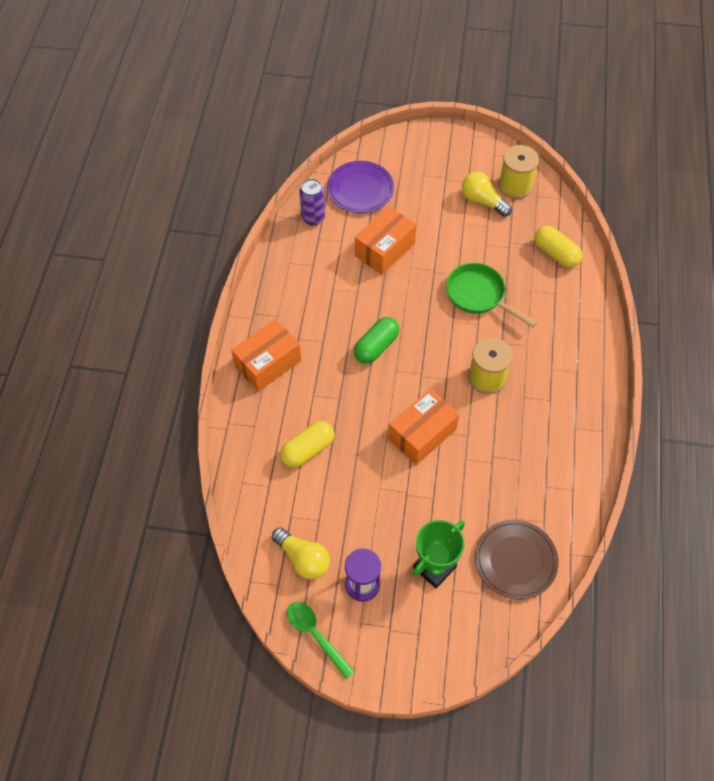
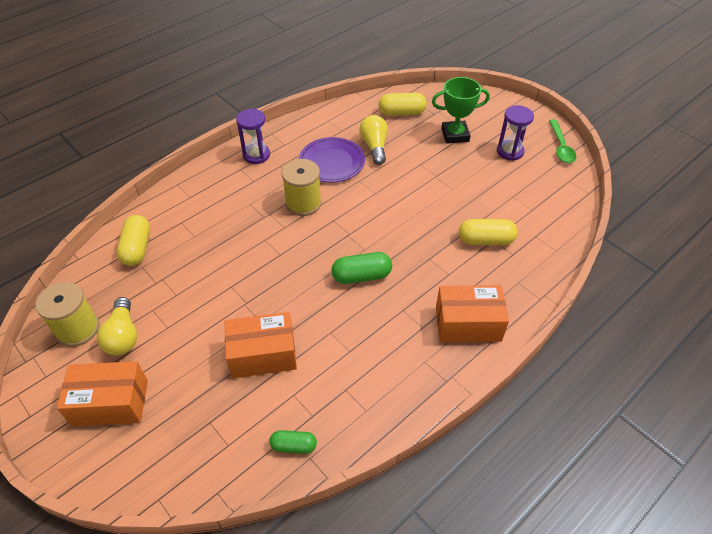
camera: 140 degrees left, 10 degrees down
(303, 559) = (540, 183): yellow light bulb -> yellow light bulb (374, 146)
(313, 218) = (293, 446): purple can -> green capsule
(360, 189) = (210, 443): purple plate -> purple plate (332, 162)
(422, 434) = (389, 199): orange box -> orange box (110, 402)
(479, 295) = (236, 259): green pan -> none
(515, 560) = (402, 112): brown plate -> yellow capsule
(583, 396) = (256, 155): none -> purple hourglass

